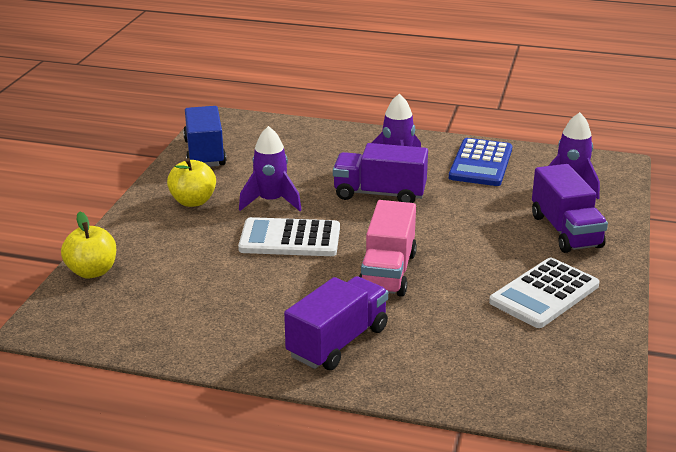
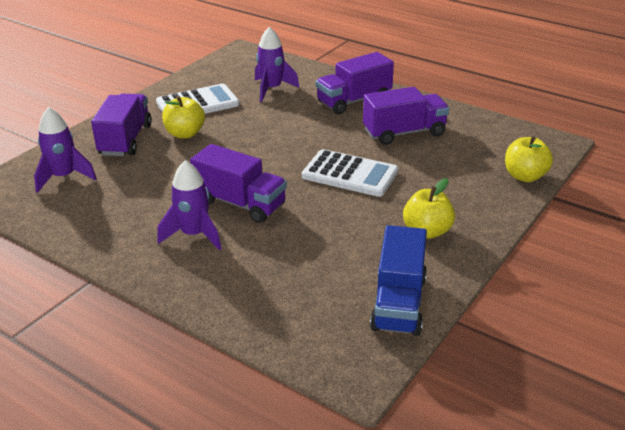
camera: 160 degrees left, 5 degrees up
(247, 302) = (404, 133): none -> purple truck
(271, 201) = (349, 215): purple rocket -> purple rocket (271, 89)
(388, 272) = (290, 135): pink truck -> none
(481, 163) = (108, 220): blue calculator -> none
(510, 250) = (185, 134): none -> yellow apple

